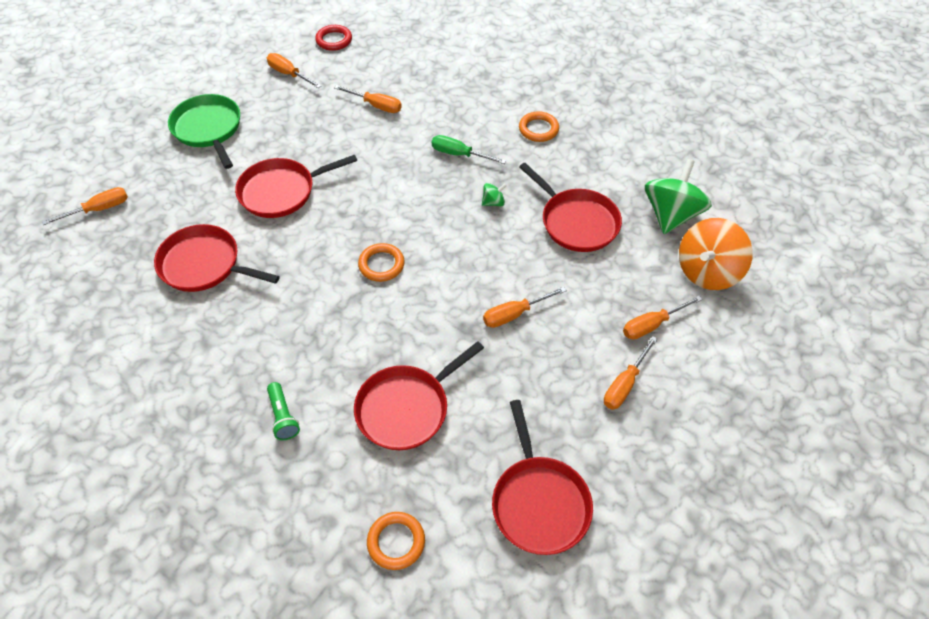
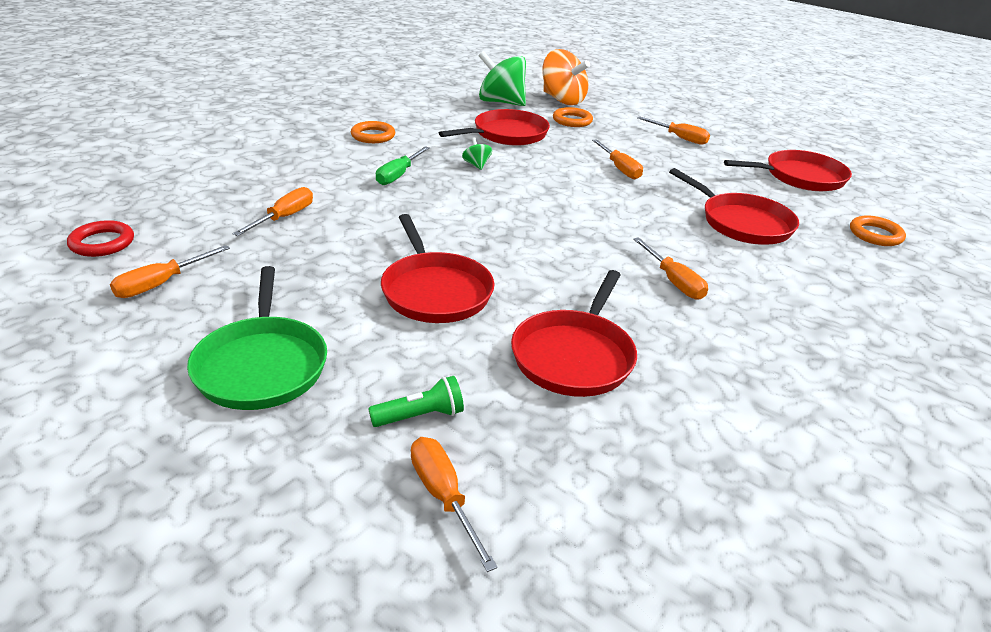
camera: 90 degrees left, 20 degrees down
(208, 129) = (262, 365): green pan -> green pan turned 75 degrees counterclockwise
(283, 416) = (785, 290): green flashlight -> green flashlight (420, 416)
(381, 265) = (565, 227): orange ring -> orange ring (572, 120)
(652, 325) = (619, 123): orange screwdriver -> orange screwdriver (673, 281)

